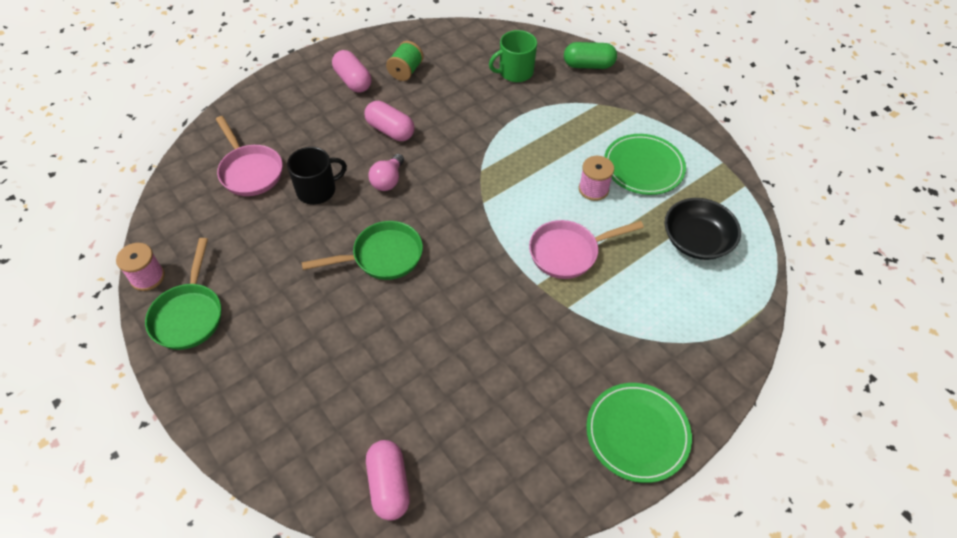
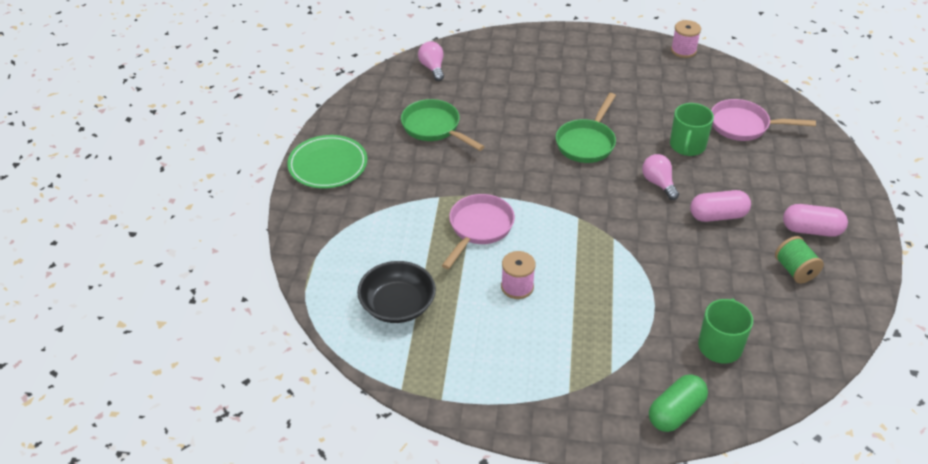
camera: 135 degrees right, 10 degrees down
(189, 315) = (633, 53): green pan -> green pan (434, 128)
(317, 190) = (687, 146): black mug -> green mug
(389, 485) = (432, 68): pink capsule -> pink light bulb
(643, 167) = (502, 338): green plate -> none

